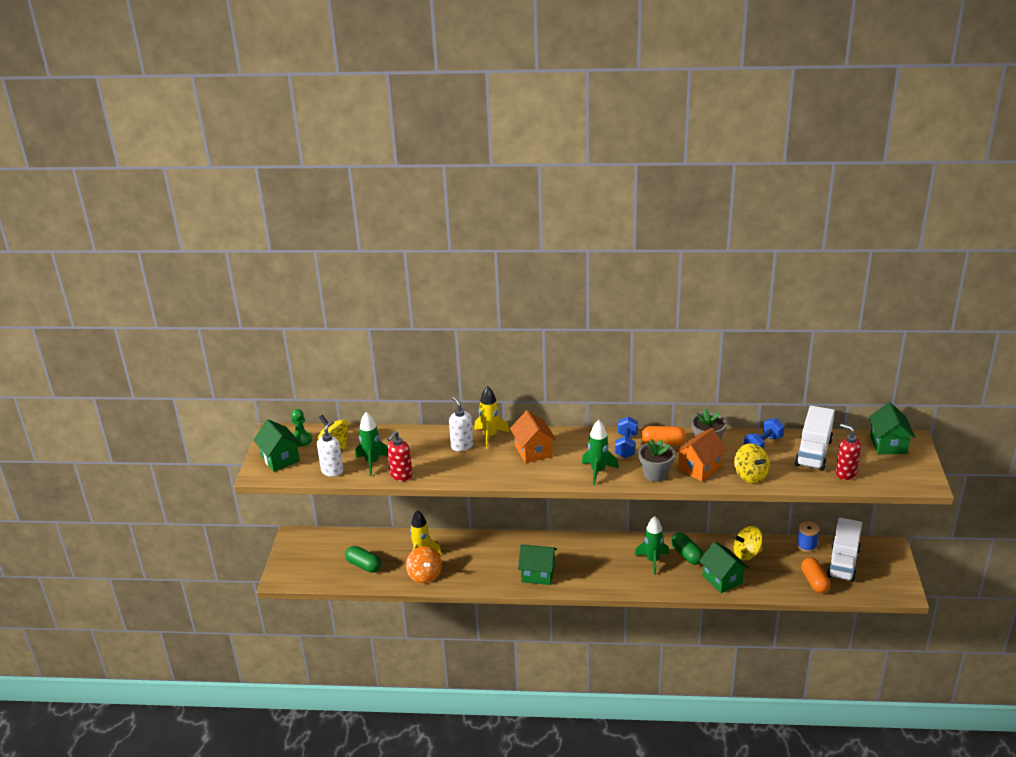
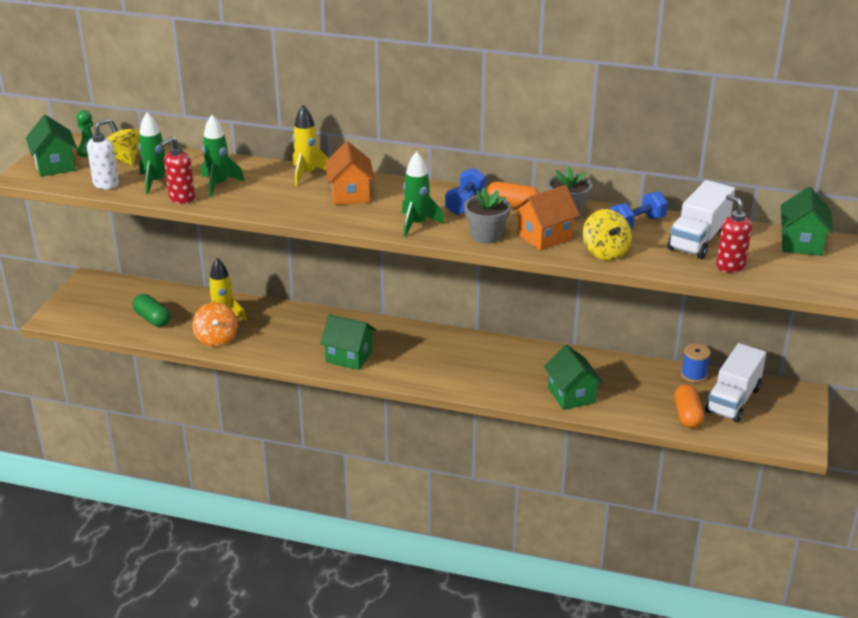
camera: 10 degrees right, 0 degrees up
(462, 446) = (269, 179): white soap dispenser -> none
(653, 561) = (493, 363): green rocket -> green rocket (219, 185)
(686, 555) = (538, 363): green capsule -> none
(747, 554) = (614, 373): yellow spinning top -> none

